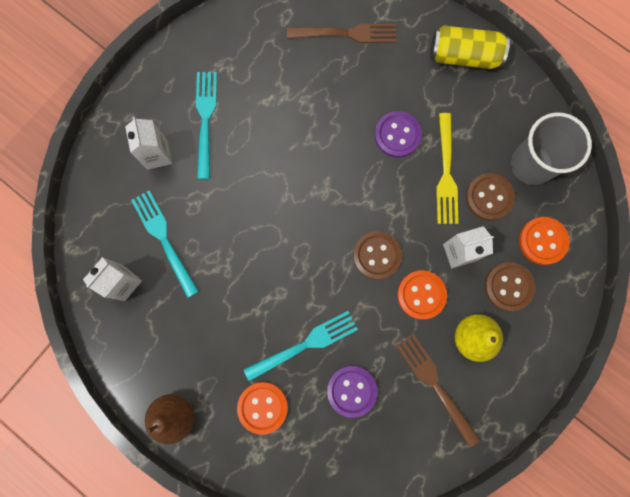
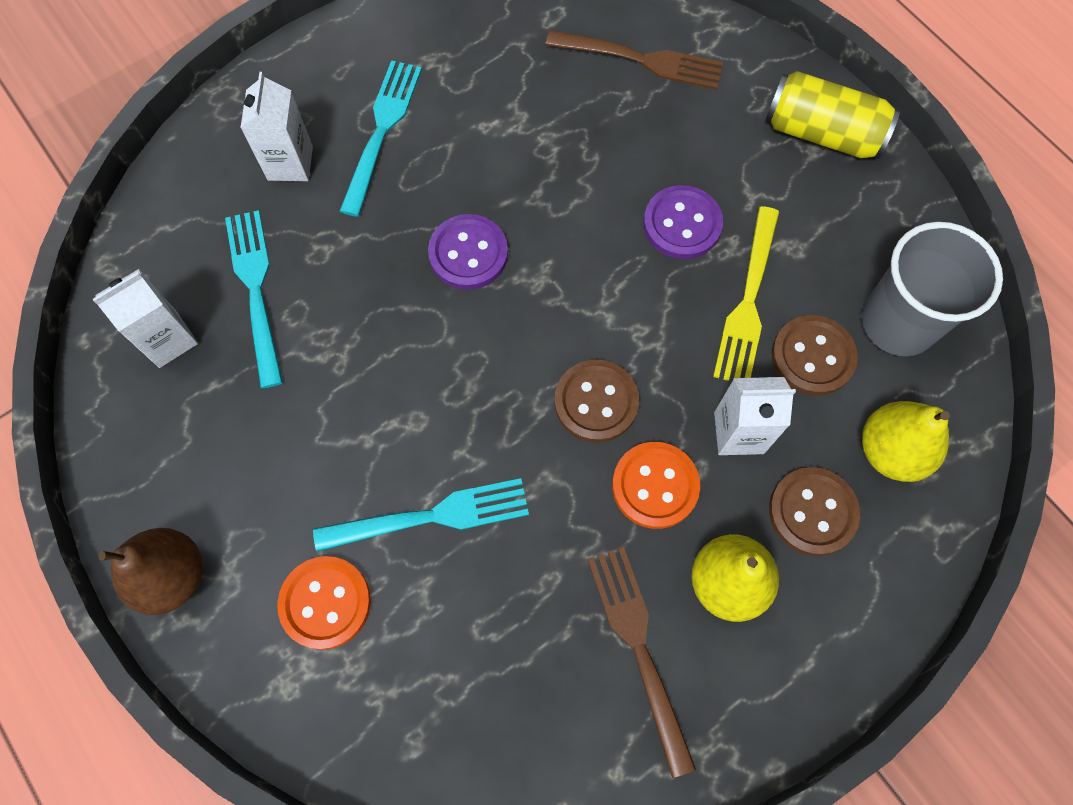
camera: 15 degrees right, 10 degrees down
(351, 391) = (488, 617): purple button -> purple button (468, 253)
(543, 241) = (890, 451): orange button -> yellow pear

